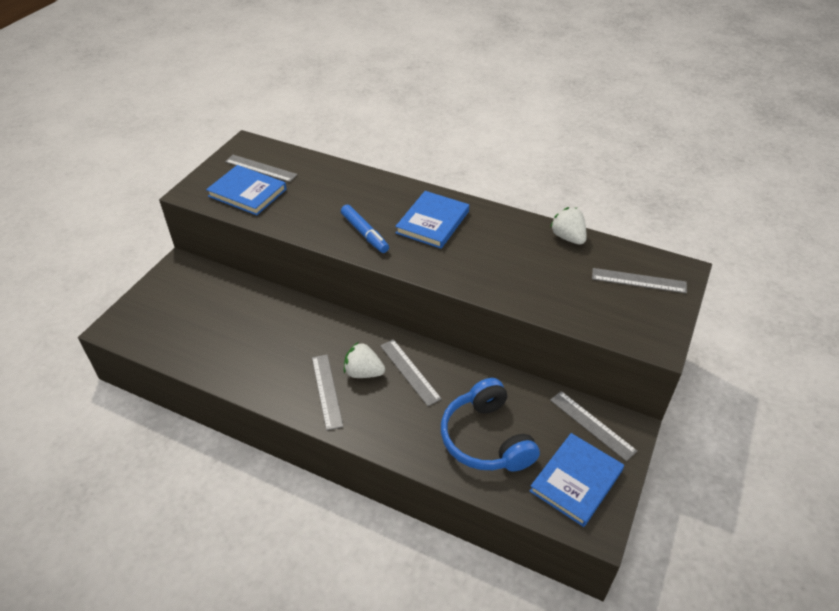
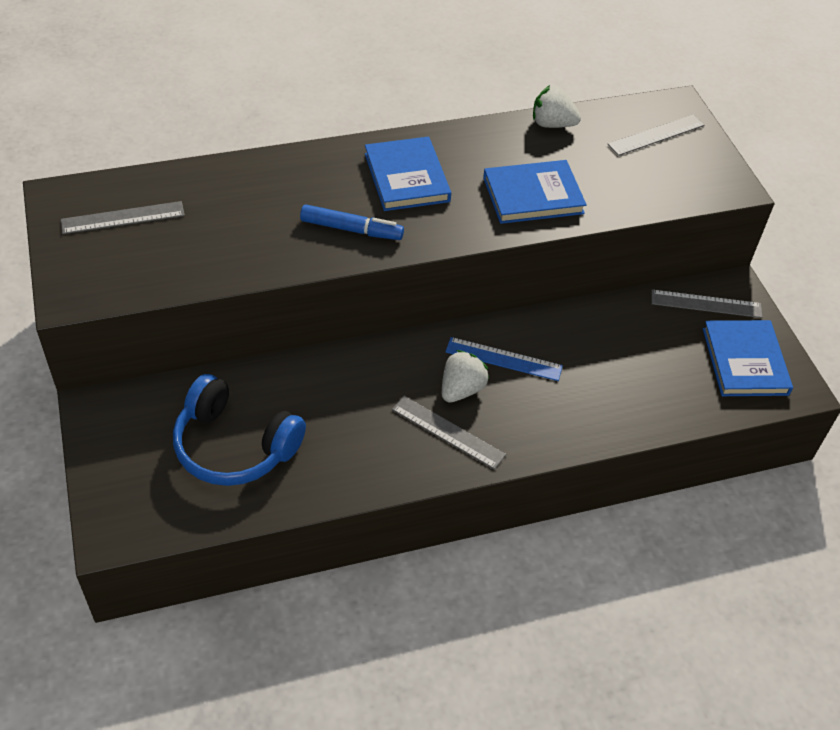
camera: 45 degrees left, 5 degrees up
(247, 193) = (148, 257): blue book -> blue book (533, 195)
(363, 372) = (461, 389): white strawberry -> white strawberry turned 150 degrees clockwise
(409, 371) = (503, 359): grey ruler -> blue ruler
(486, 439) = (639, 375): blue headphones -> blue headphones (234, 446)

